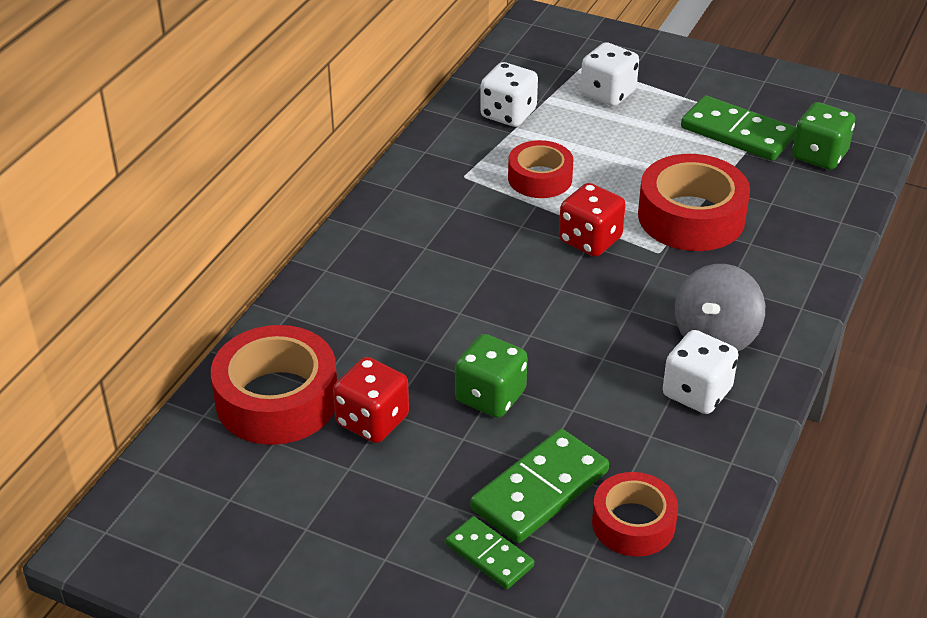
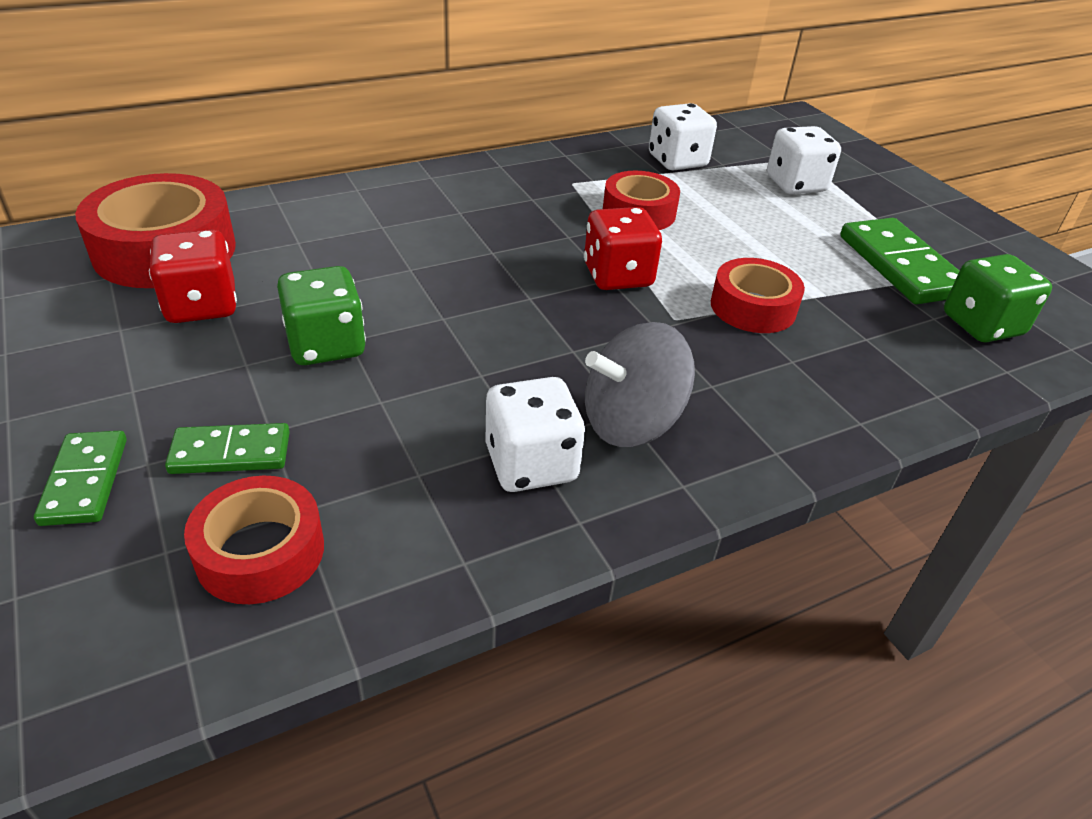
camera: 35 degrees right, 0 degrees up
(539, 490) = (230, 452): green domino -> green domino, size x0.60
(691, 217) = (753, 307): red tape -> red tape, size x0.62

